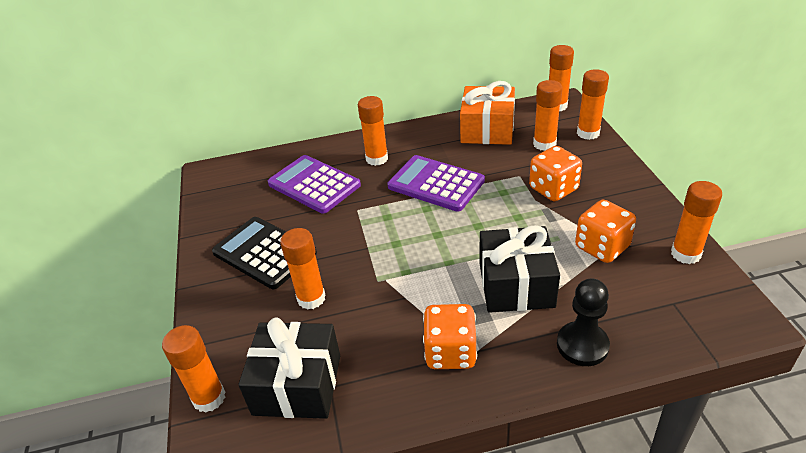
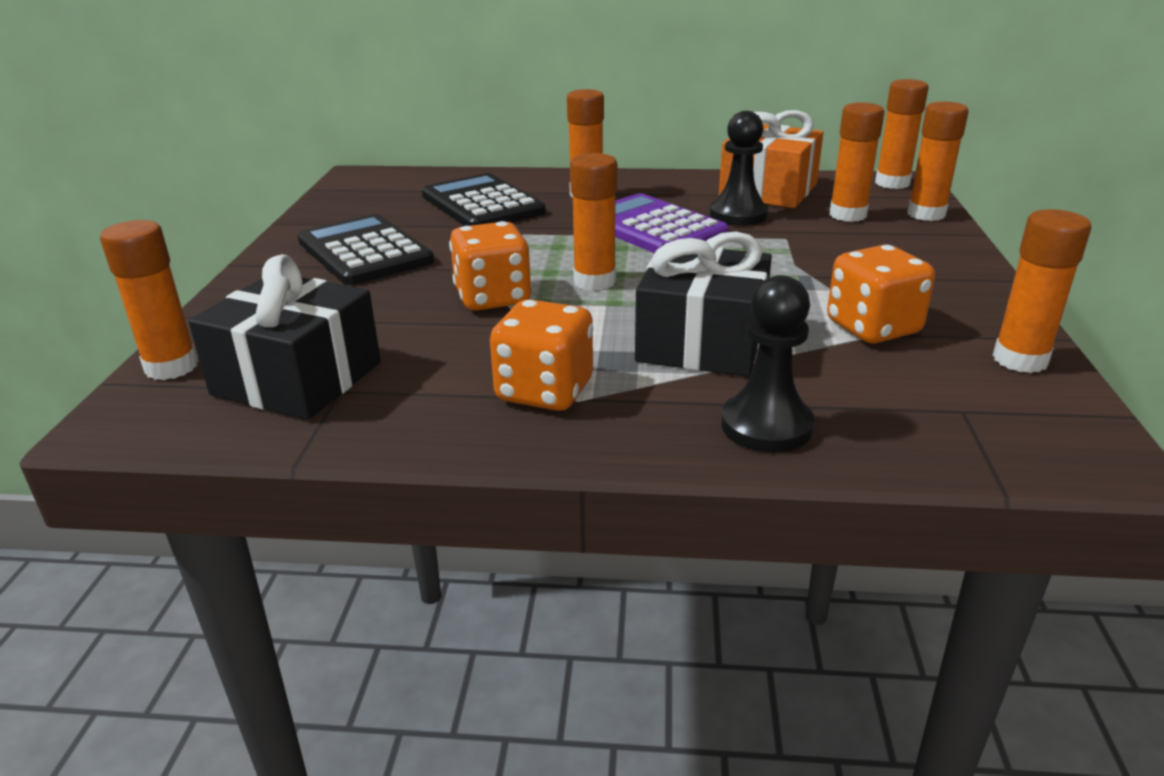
camera: 15 degrees right, 10 degrees down
(311, 298) = (389, 302): orange glue stick -> orange glue stick (594, 281)
(314, 185) = (482, 204): purple calculator -> black calculator
(481, 159) = (738, 215): none -> black pawn
(553, 189) = (831, 258): orange dice -> orange dice (493, 298)

